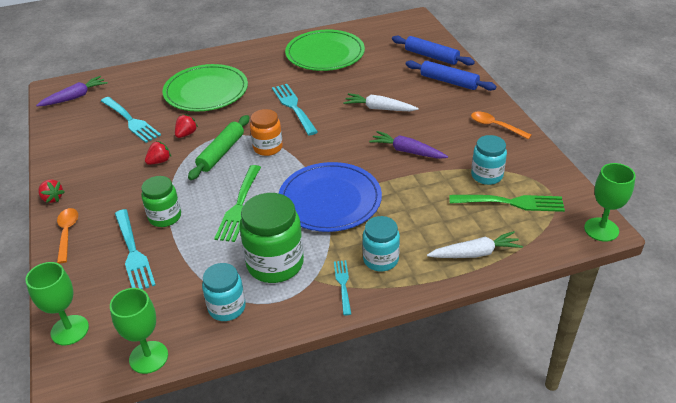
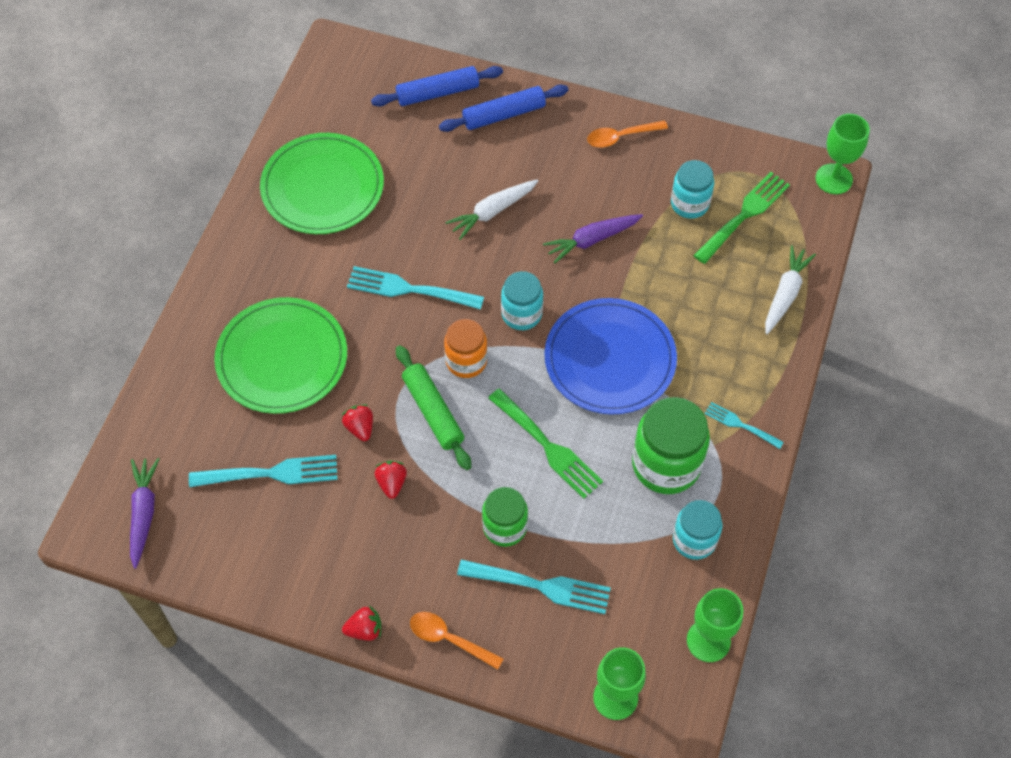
camera: 55 degrees left, 20 degrees up
(380, 259) = (732, 373): turquoise jar -> turquoise jar (521, 314)

